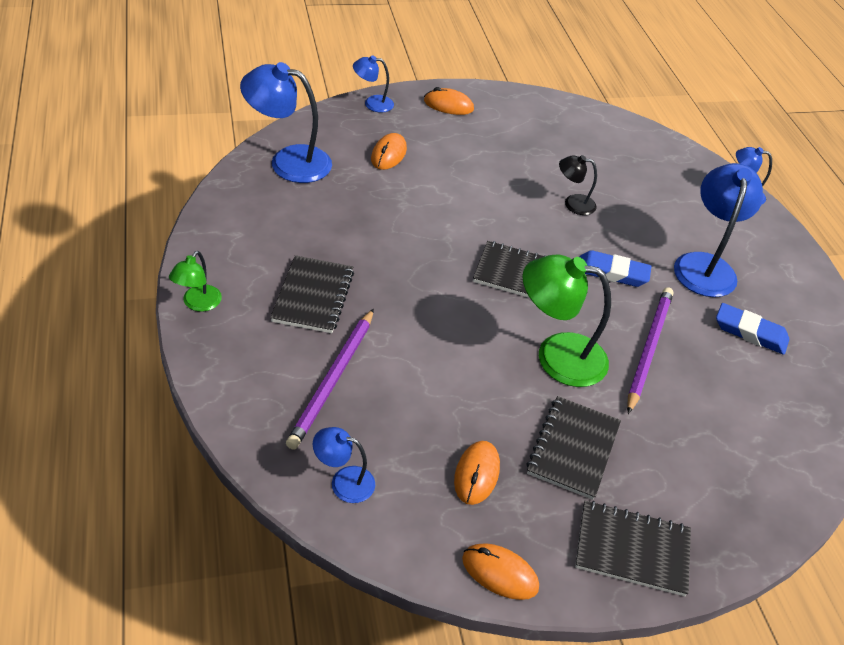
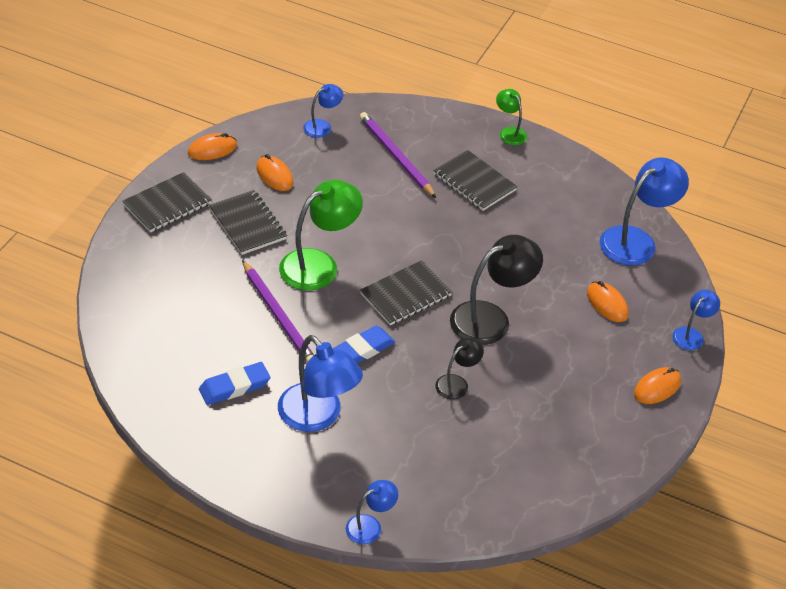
camera: 130 degrees right, 0 degrees up
(483, 212) = (491, 318): none -> black lamp

